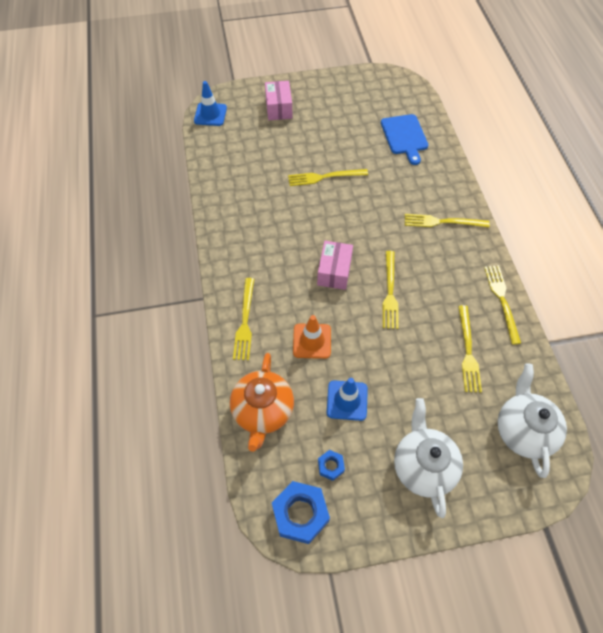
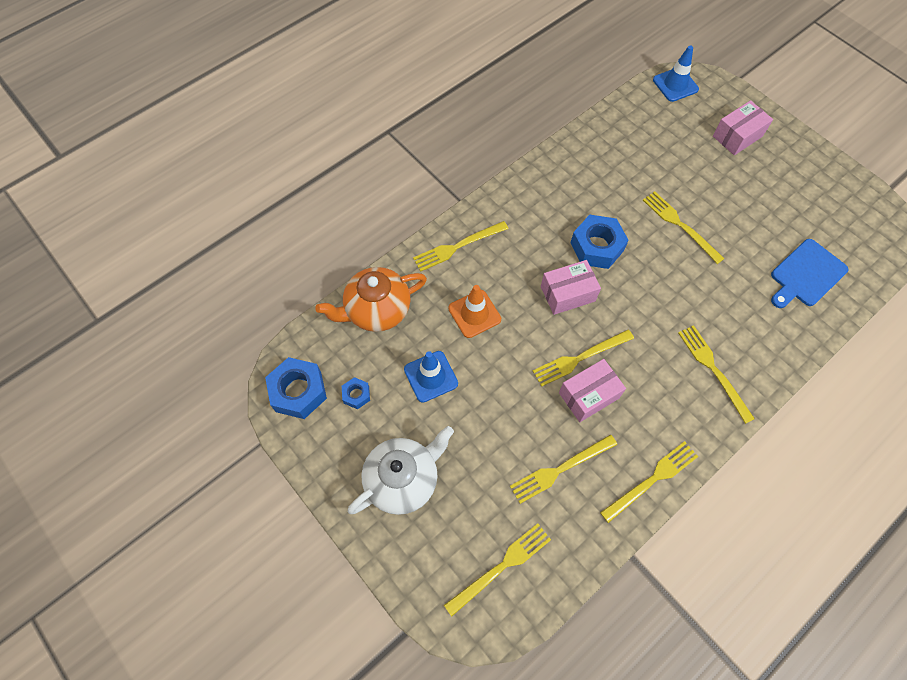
camera: 60 degrees right, 5 degrees up
(308, 233) = (597, 247): none -> blue nut
(421, 303) = (588, 395): none -> pink box
(523, 430) = (501, 567): white teapot -> yellow fork

